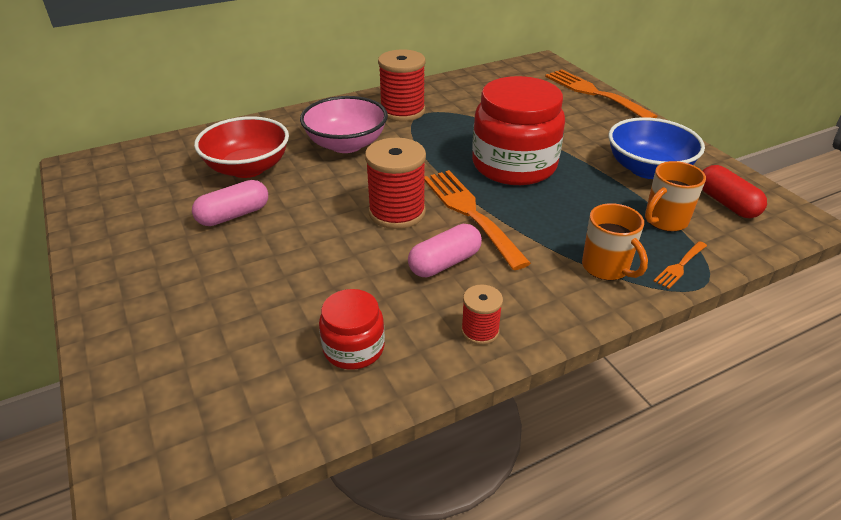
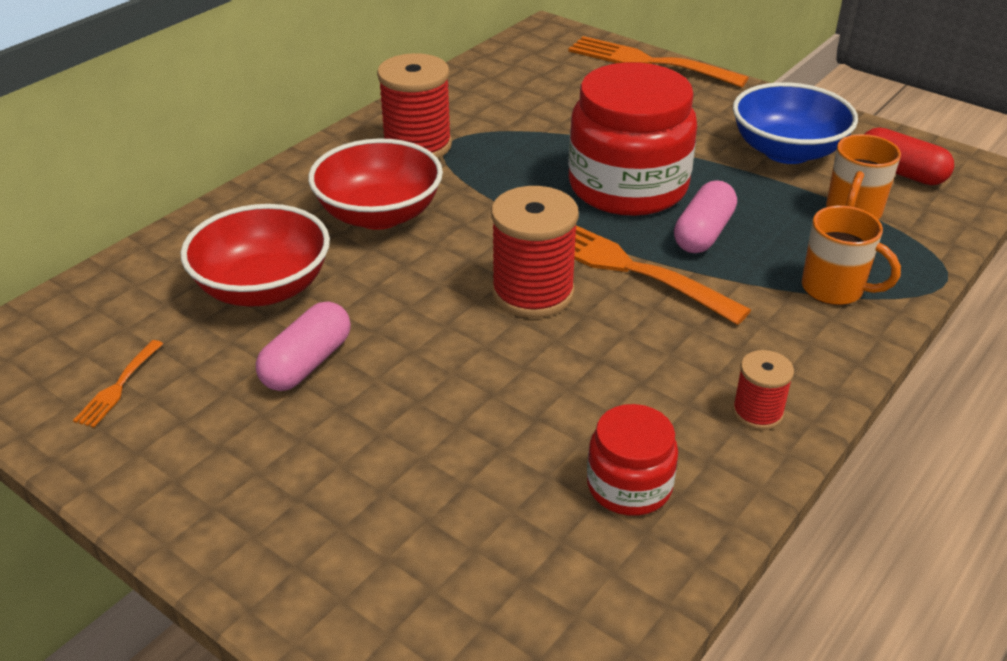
camera: 25 degrees left, 0 degrees up
(346, 144) = (379, 214): pink bowl -> red bowl
(444, 263) = (648, 341): pink capsule -> pink capsule (703, 233)
(680, 266) = (908, 263): orange fork -> orange fork (118, 387)

